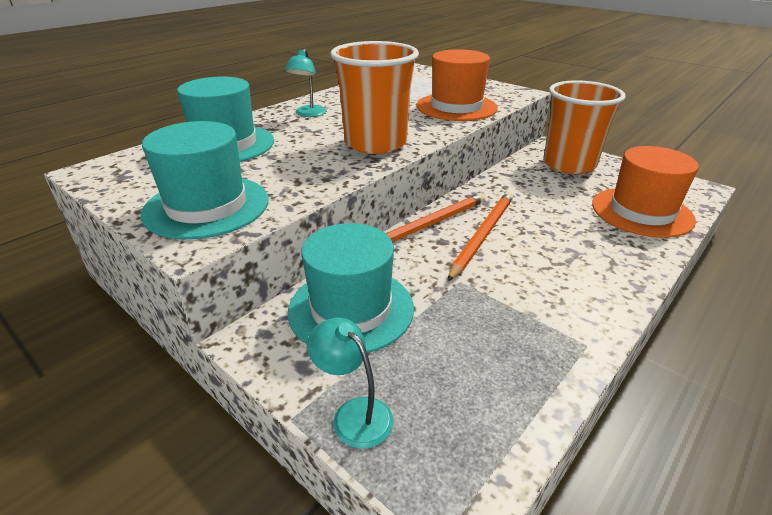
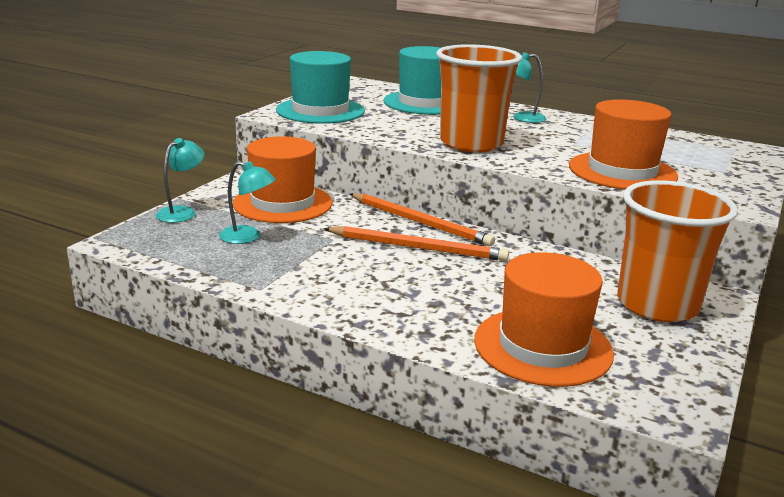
camera: 75 degrees right, 10 degrees down
(351, 309) = (282, 203): turquoise hat -> orange hat
(451, 346) = (248, 237): none -> turquoise lamp

